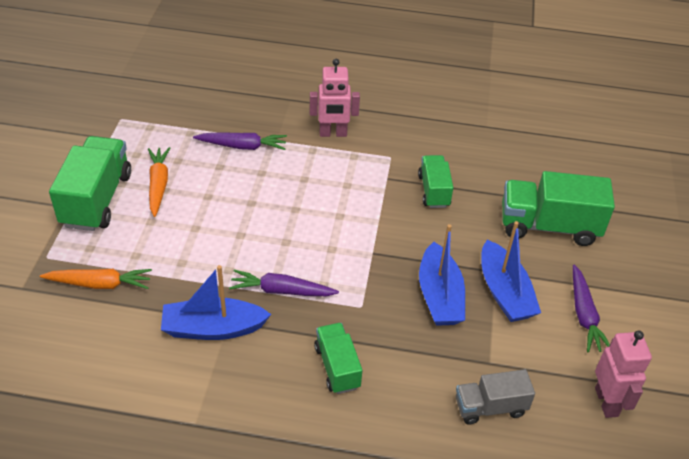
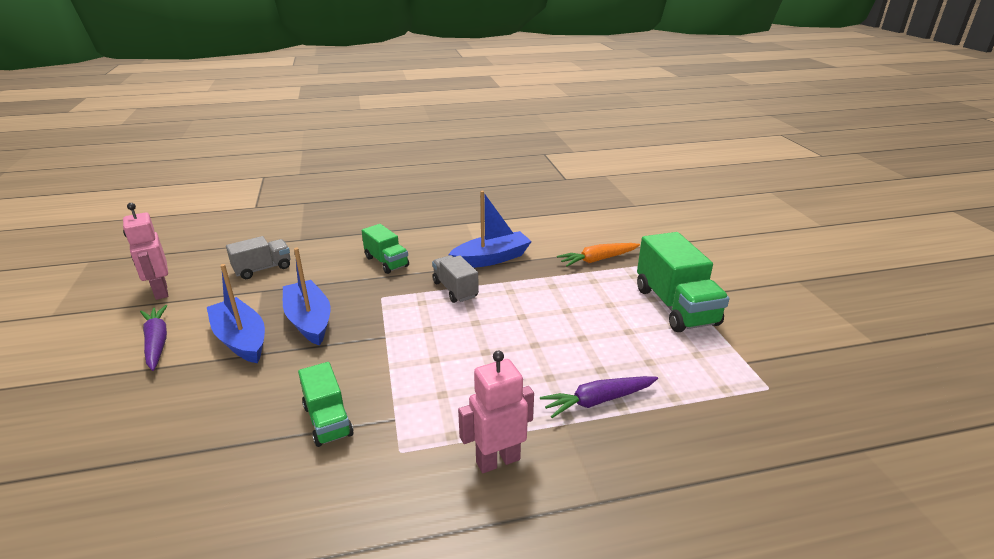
camera: 160 degrees right, 15 degrees down
(158, 185) = (639, 333): orange carrot -> none
(281, 291) = (455, 289): purple carrot -> grey truck
(548, 226) = (169, 421): green truck -> none

